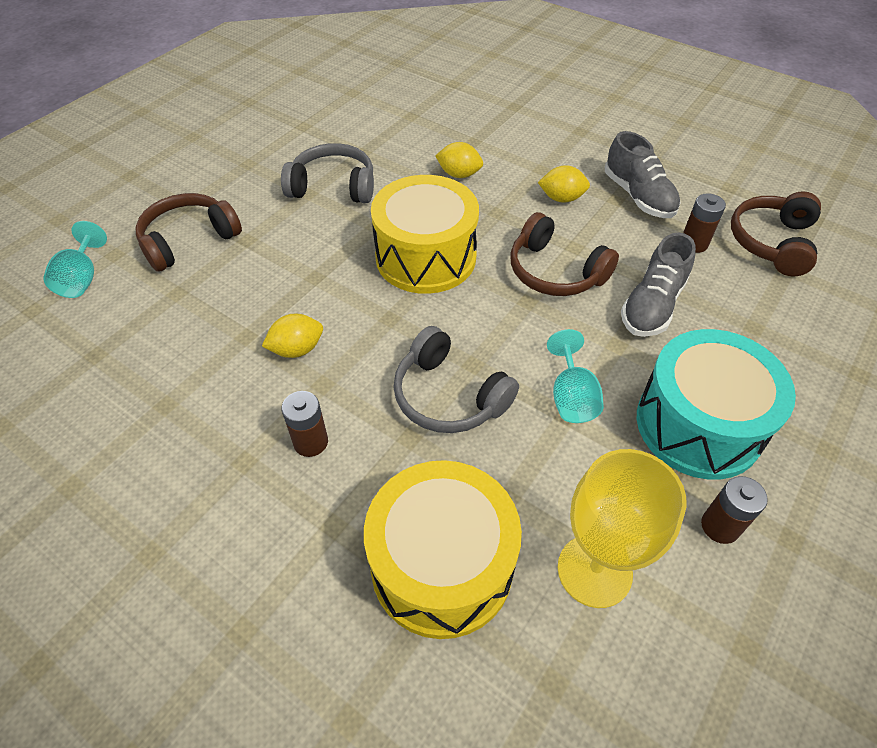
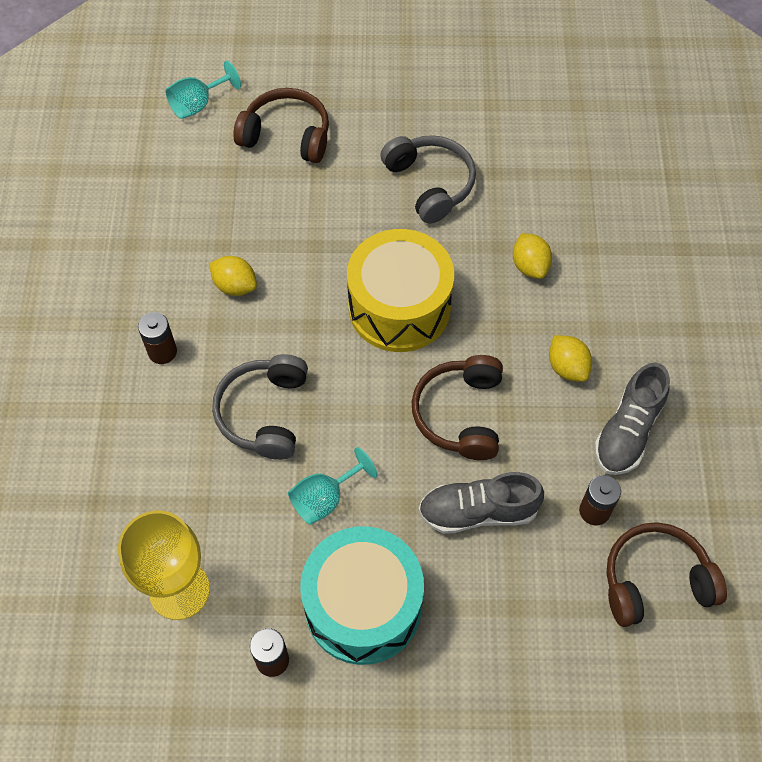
camera: 55 degrees right, 10 degrees up
(442, 565) = (122, 492): yellow drum -> none

